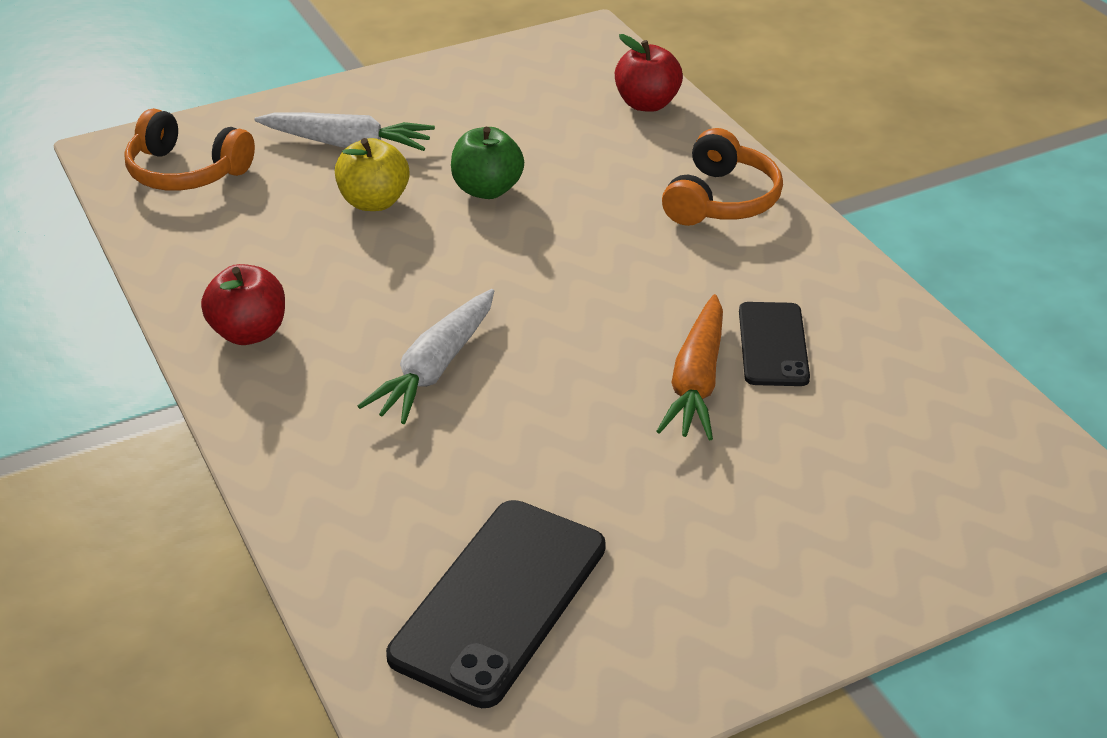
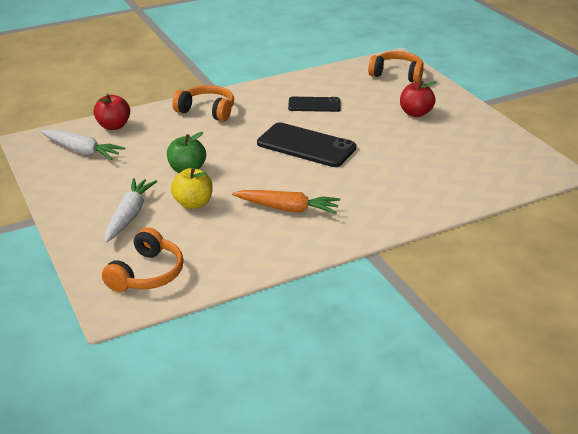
camera: 90 degrees left, 5 degrees down
(249, 332) = (311, 235): red apple -> red apple (415, 113)
(435, 368) = (336, 180): white carrot -> white carrot (82, 151)
(499, 601) = (474, 162): black phone -> black phone (306, 145)
(696, 381) = (339, 121): orange carrot -> orange carrot (287, 208)
(986, 499) = (397, 74): none -> orange headphones

